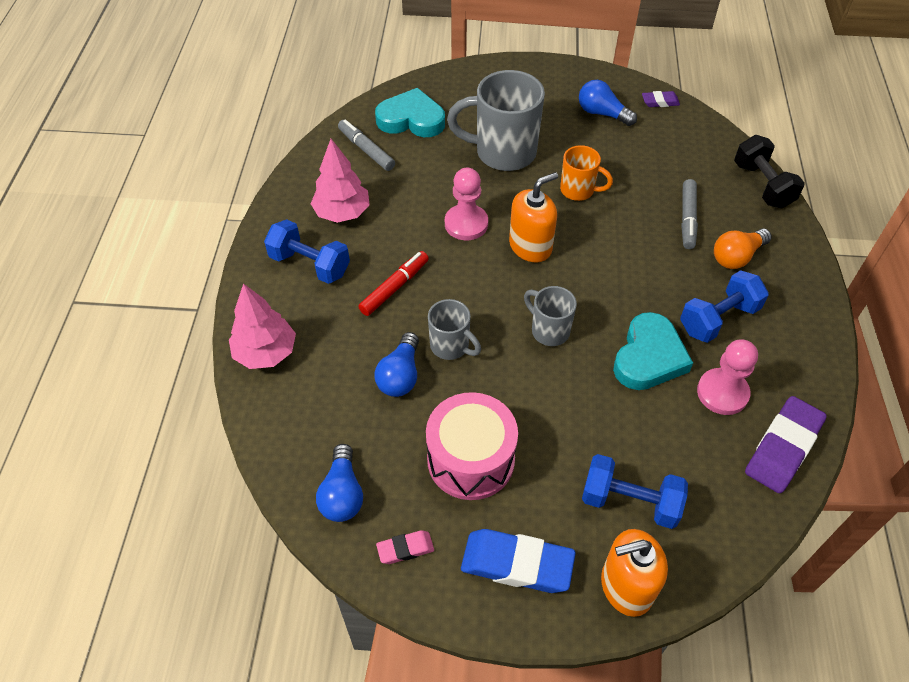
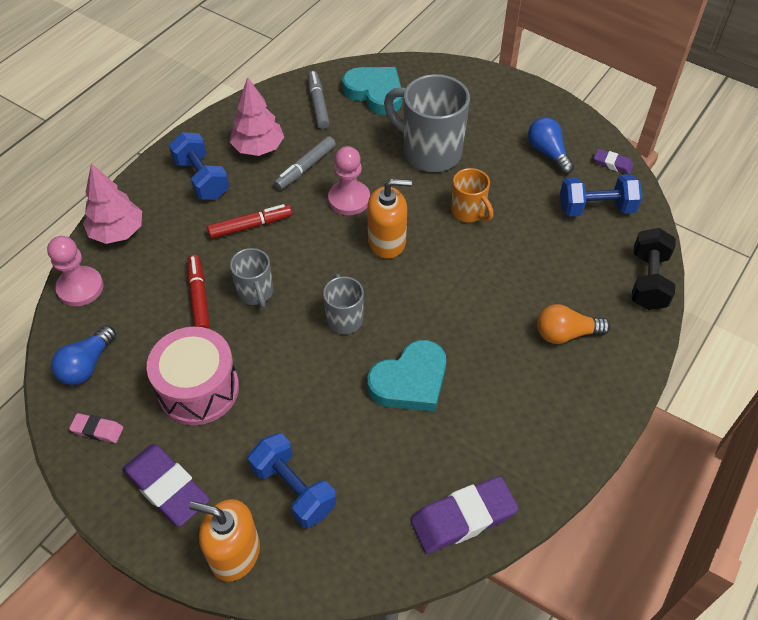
camera: 30 degrees right, 0 degrees up
(400, 375) = (199, 297): blue light bulb -> red marker
(517, 564) = (167, 487): blue eraser -> purple eraser
(687, 219) = (548, 279): grey marker -> grey marker (305, 168)
(718, 319) = (500, 379): blue dumbbell -> blue dumbbell (596, 208)
(722, 393) = (449, 443): pink pawn -> pink pawn (80, 288)

